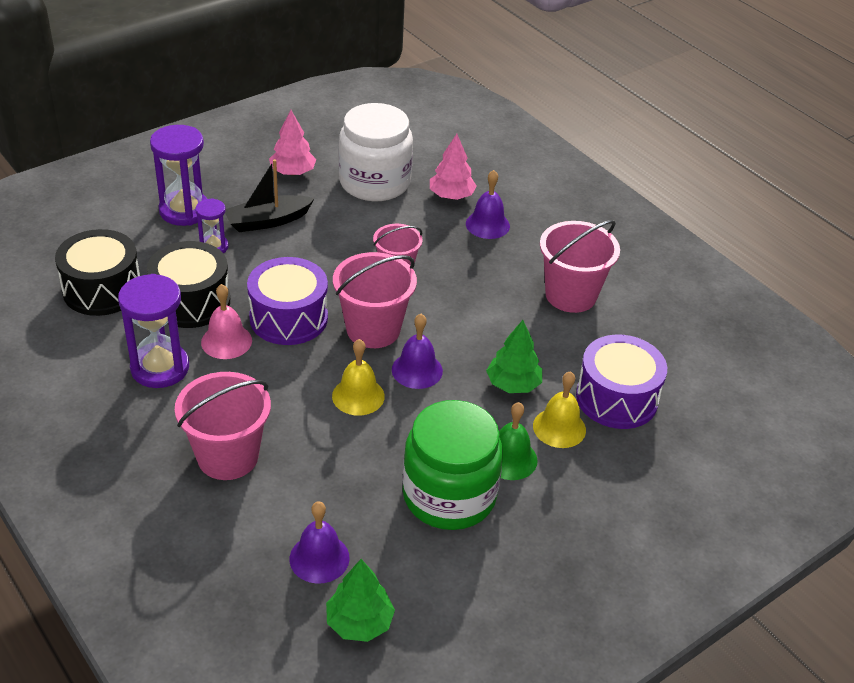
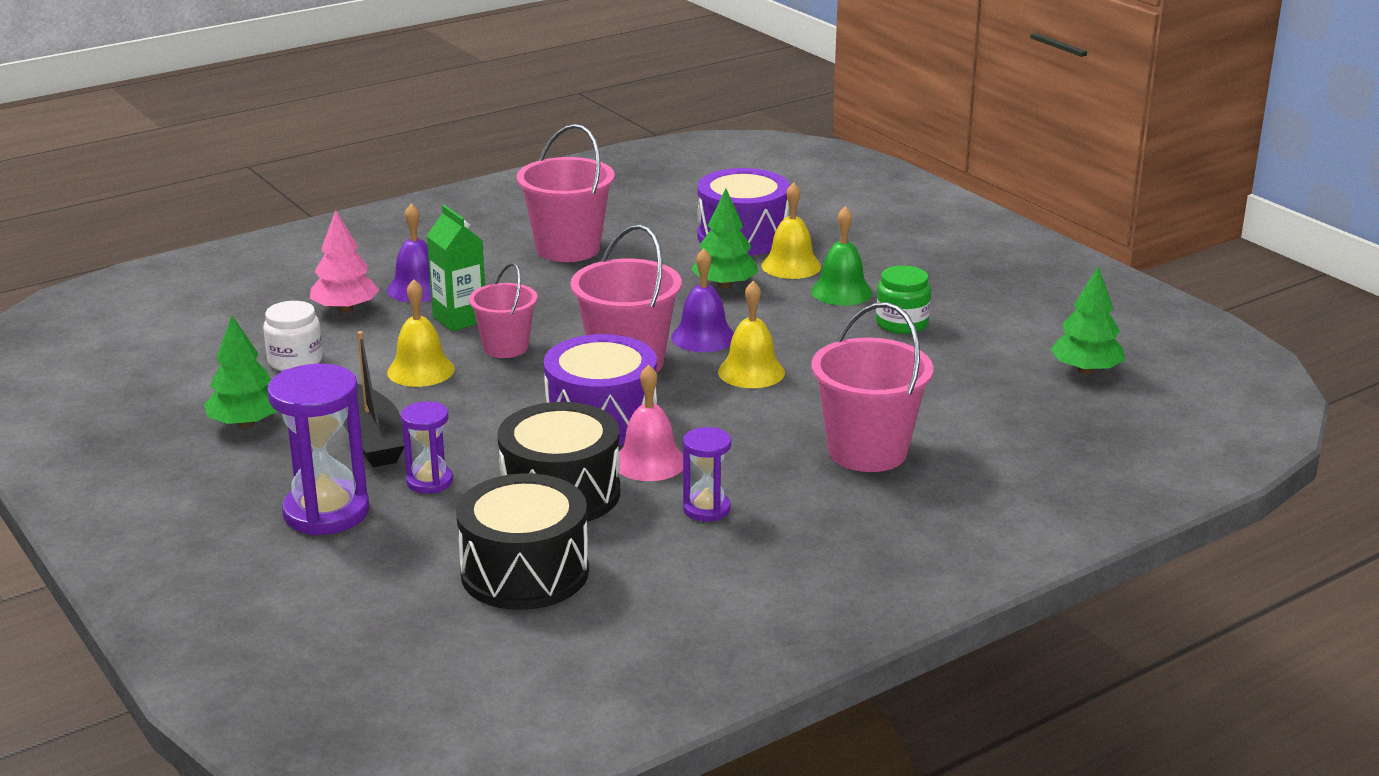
camera: 85 degrees left, 15 degrees down
(160, 368) = (706, 509): purple hourglass -> purple hourglass, size x0.56
(292, 172) = (246, 424): pink tree -> green tree
(319, 558) = (1009, 392): purple bell -> none
(361, 234) = (420, 370): none -> yellow bell
(374, 182) = (295, 361): white jar -> white jar, size x0.50
(440, 246) = (459, 319): none -> green carton
(449, 495) = (901, 323): green jar -> green jar, size x0.50

